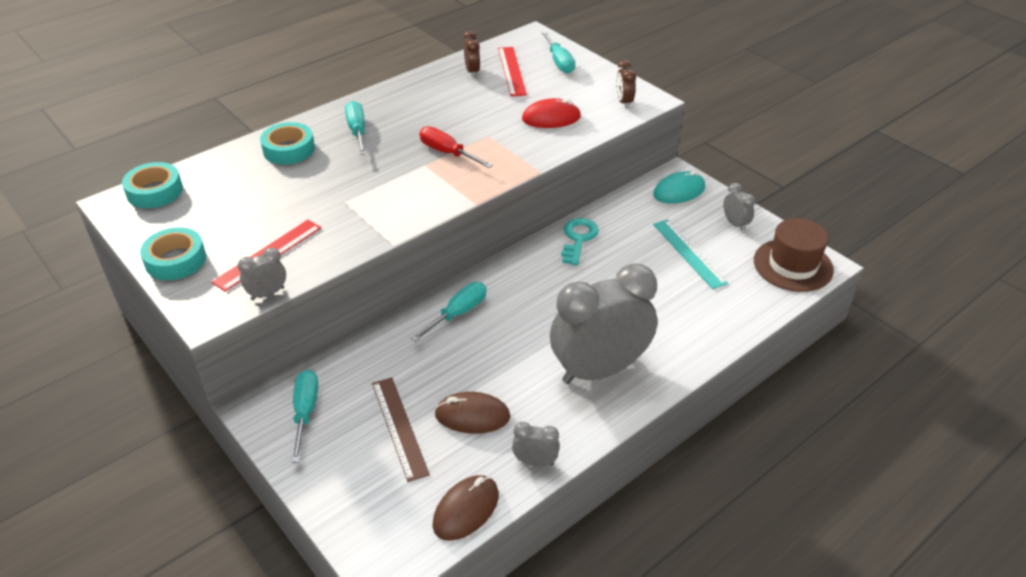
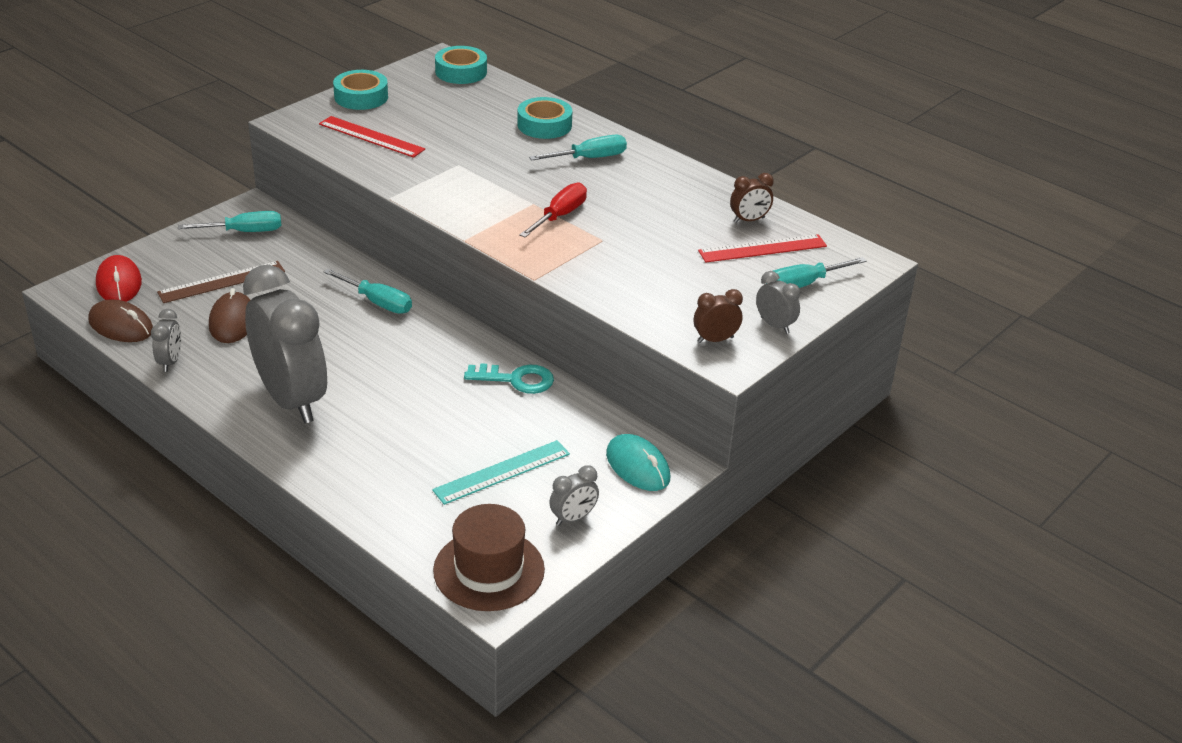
camera: 80 degrees right, 5 degrees down
(267, 294) = (315, 144): grey clock -> grey clock (774, 325)
(551, 118) = (655, 283): red mouse -> red mouse (119, 283)

